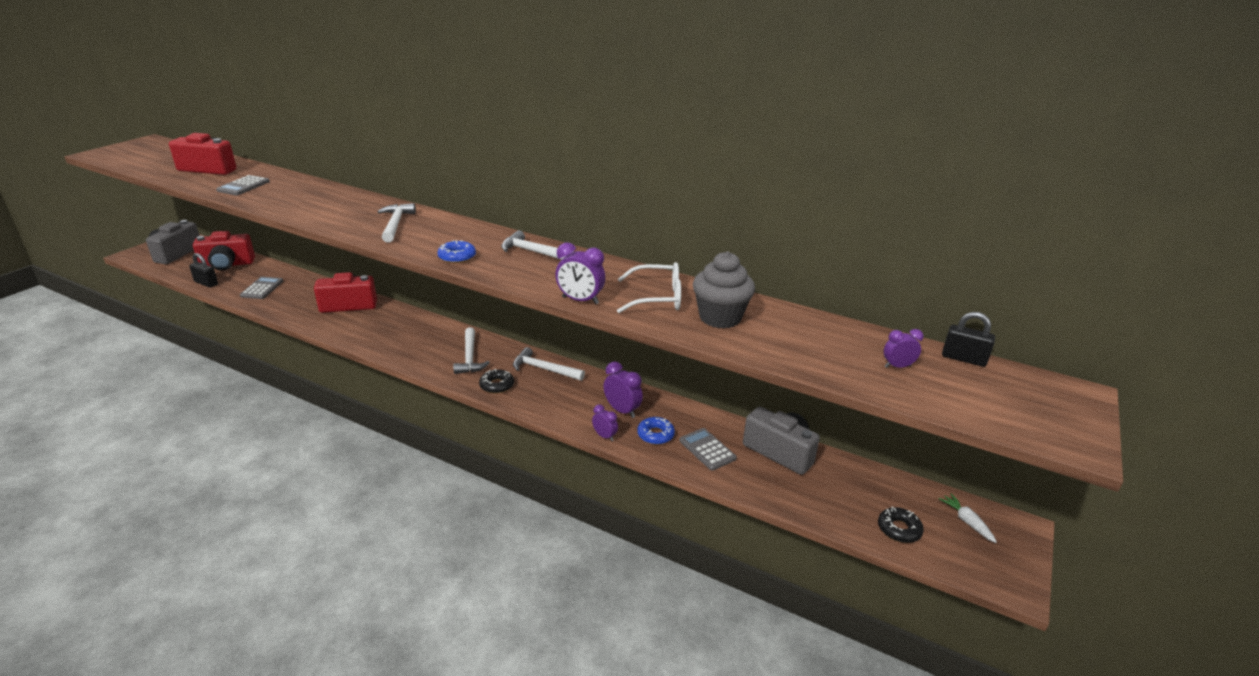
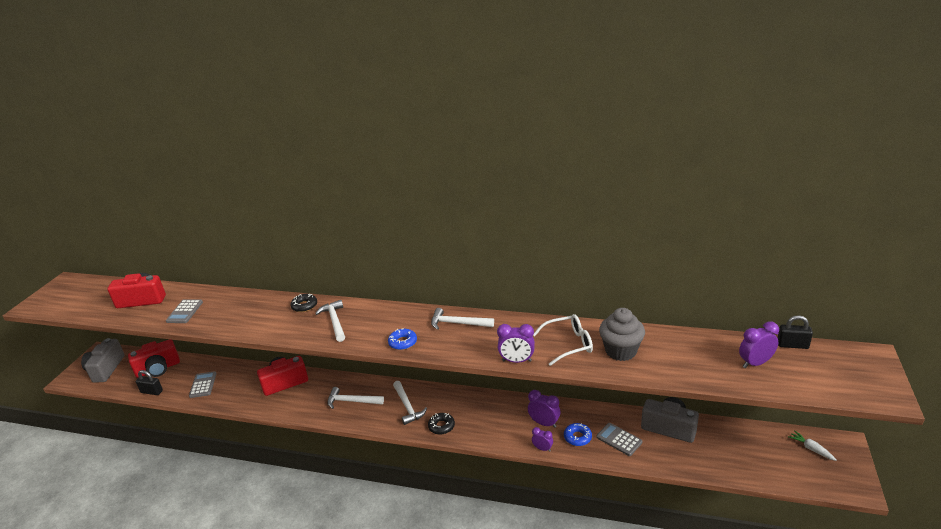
camera: 10 degrees left, 0 degrees up
(544, 369) = (469, 402): white hammer -> white hammer (352, 401)
(897, 366) = (755, 363): purple clock -> purple clock, size x1.59
(899, 529) = (771, 467): black donut -> black donut (304, 306)

